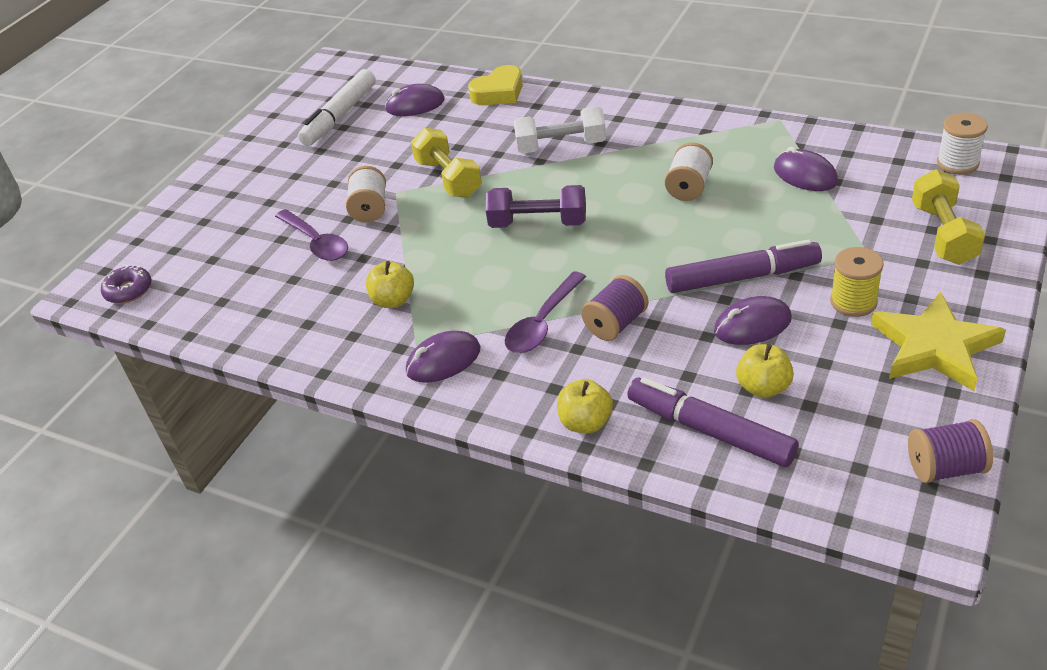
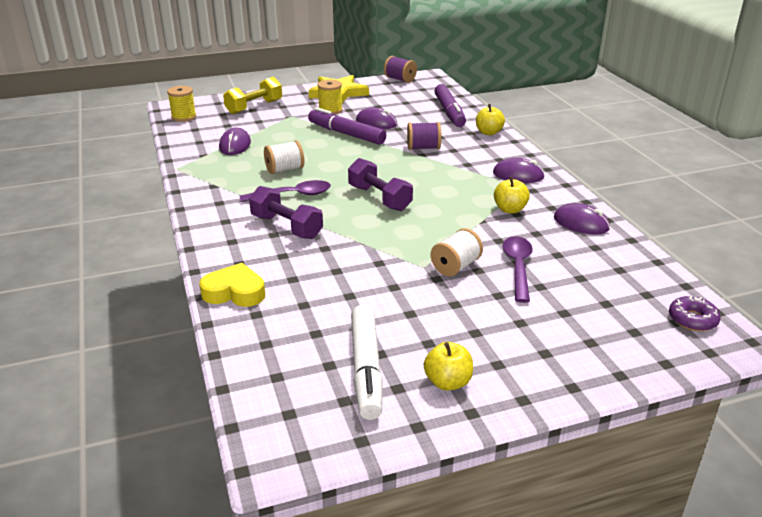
camera: 140 degrees left, 10 degrees down
(340, 116) = (366, 368): white marker -> white marker turned 105 degrees clockwise
(415, 105) = (299, 330): purple mouse -> purple mouse (581, 223)
(448, 178) = (379, 253): yellow dumbbell -> none
(543, 323) = (452, 163): purple spoon -> purple spoon (292, 195)
(561, 146) = (286, 227): white dumbbell -> purple dumbbell
(763, 387) = (410, 111): yellow apple -> yellow apple (448, 382)
(957, 163) = (184, 117): white spool -> yellow spool

